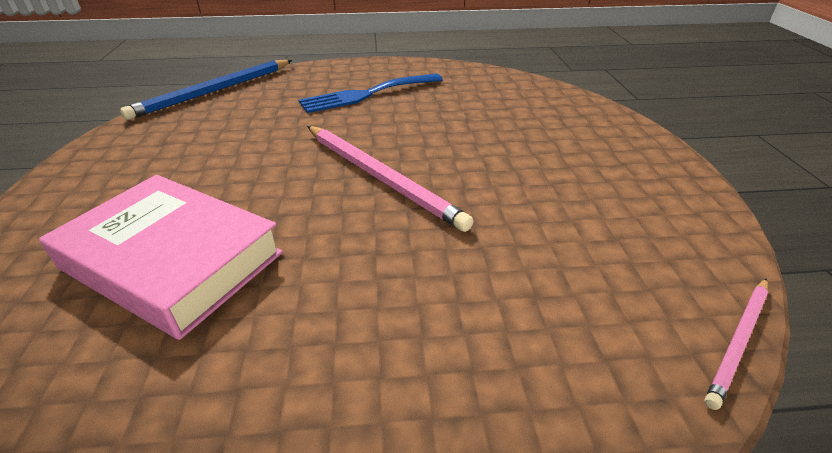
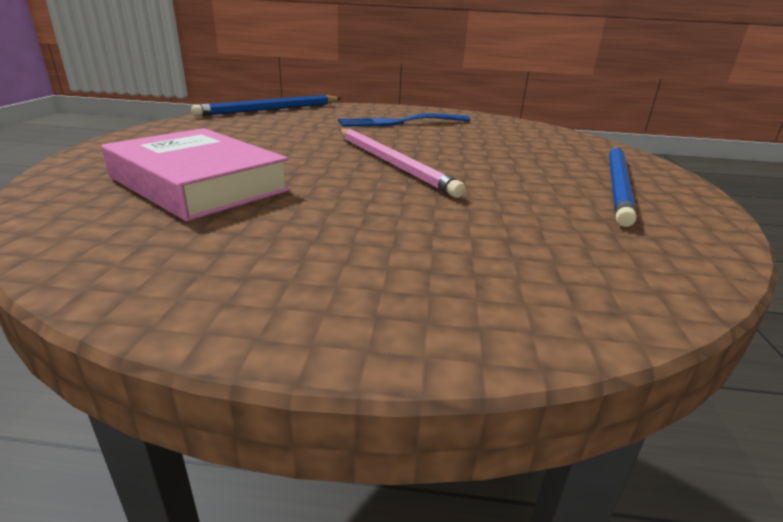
camera: 10 degrees right, 10 degrees down
(616, 175) = (617, 185): none -> blue pencil
(738, 341) = (709, 290): pink pencil -> none

